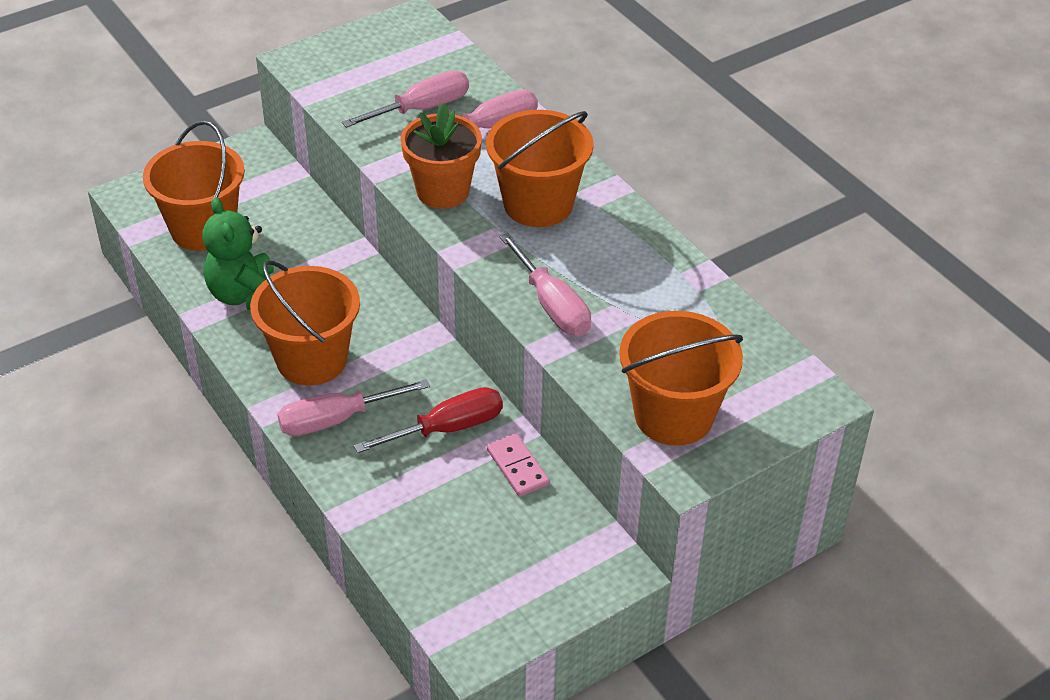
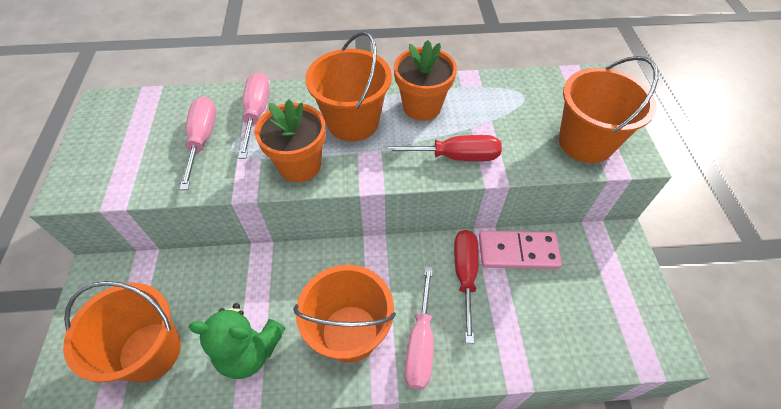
camera: 60 degrees left, 10 degrees up
(518, 467) = (518, 251): pink domino -> pink domino, size x1.56
(552, 305) = (455, 156): pink screwdriver -> red screwdriver
(612, 250) = (422, 106): none -> orange flower pot

